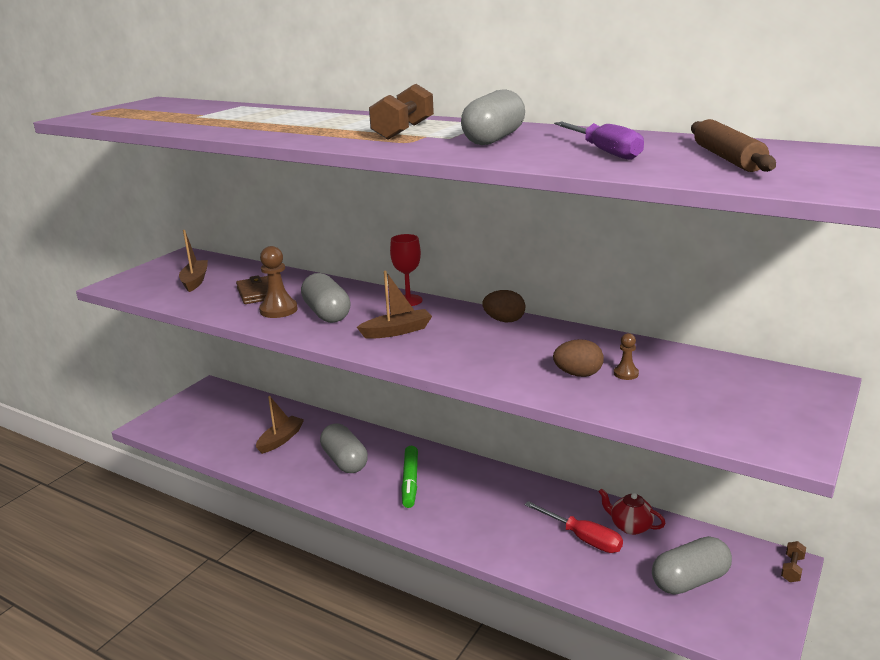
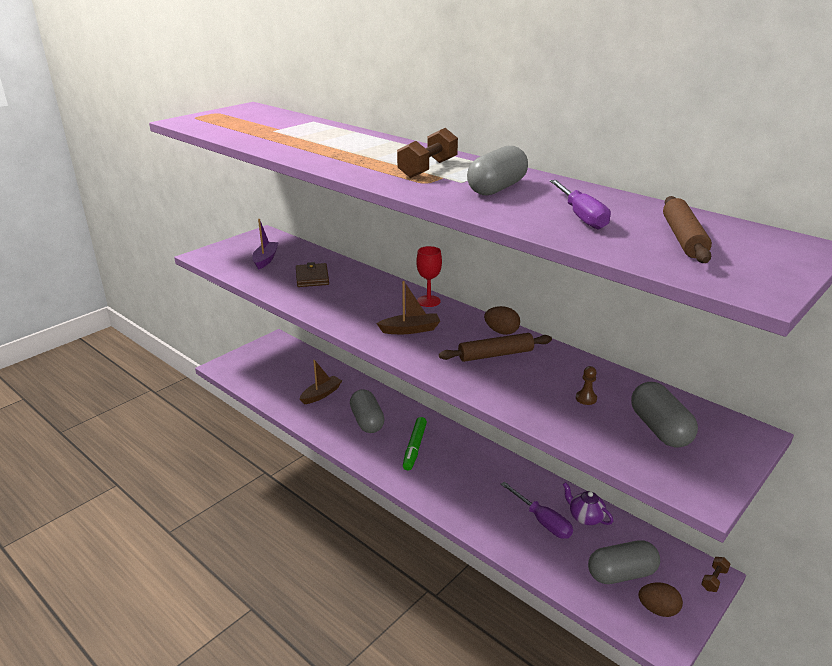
camera: 10 degrees right, 5 degrees up
(195, 281) = (266, 259): brown boat -> purple boat
(278, 310) = (322, 296): brown pawn -> none
(327, 313) = (359, 305): grey capsule -> grey capsule (660, 429)
(506, 344) = (495, 355): none -> brown rolling pin
(578, 374) = (545, 393): brown egg -> brown egg (658, 609)
(583, 538) = (542, 521): red screwdriver -> purple screwdriver
(630, 526) = (585, 517): red teapot -> purple teapot

